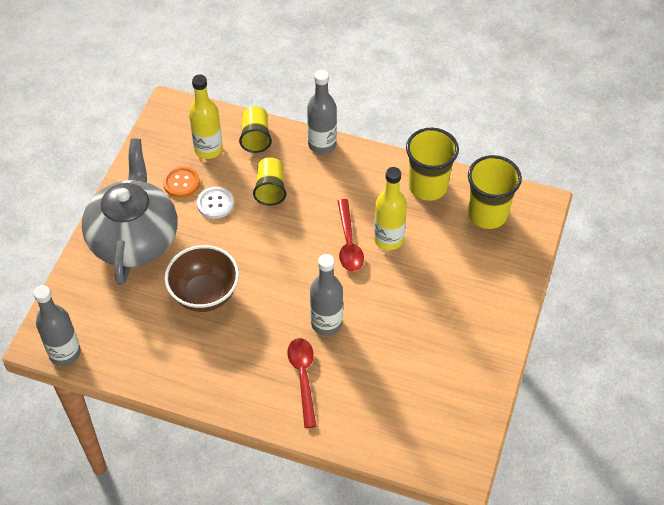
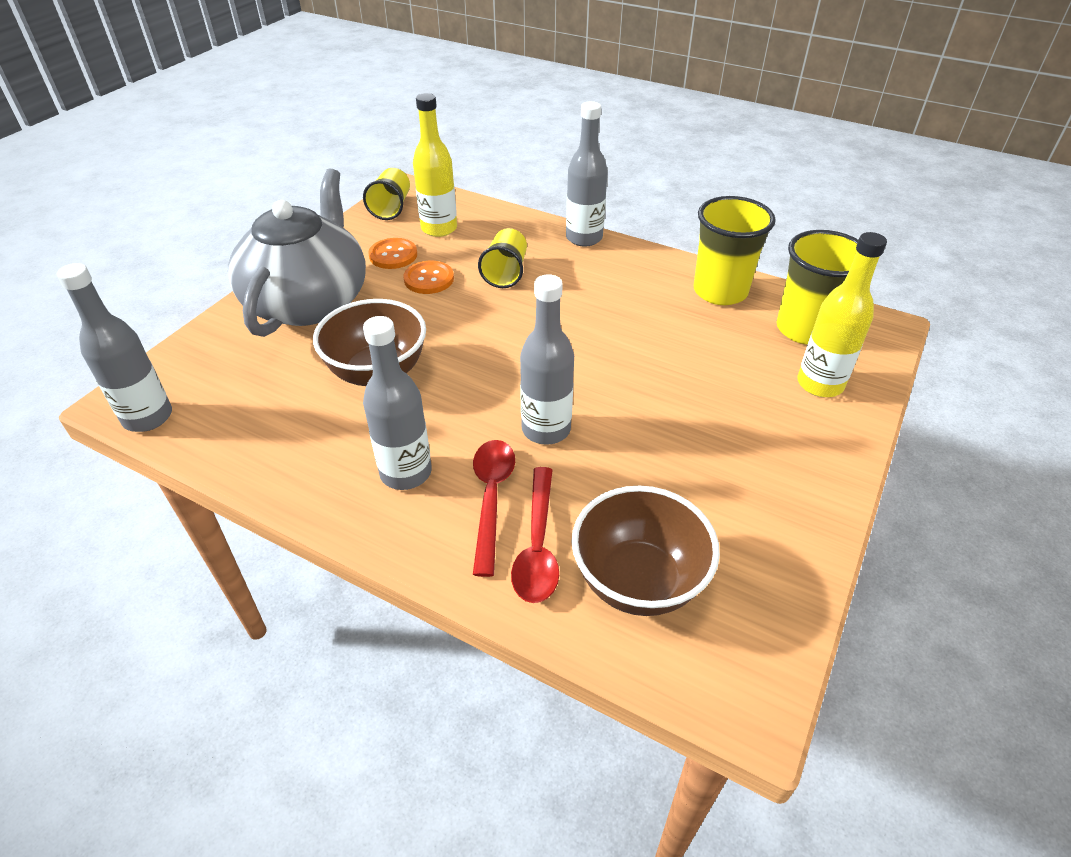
camera: 10 degrees right, 10 degrees down
(215, 203) = (429, 279): white button -> orange button
(246, 368) = (406, 473): none -> grey bottle
(256, 137) = (501, 224): yellow cup -> yellow cup (391, 207)
(348, 243) = (599, 338): red spoon -> red spoon (537, 546)
(388, 239) = (657, 341): yellow bottle -> yellow bottle (820, 384)
(396, 416) = (638, 581): none -> brown bowl

